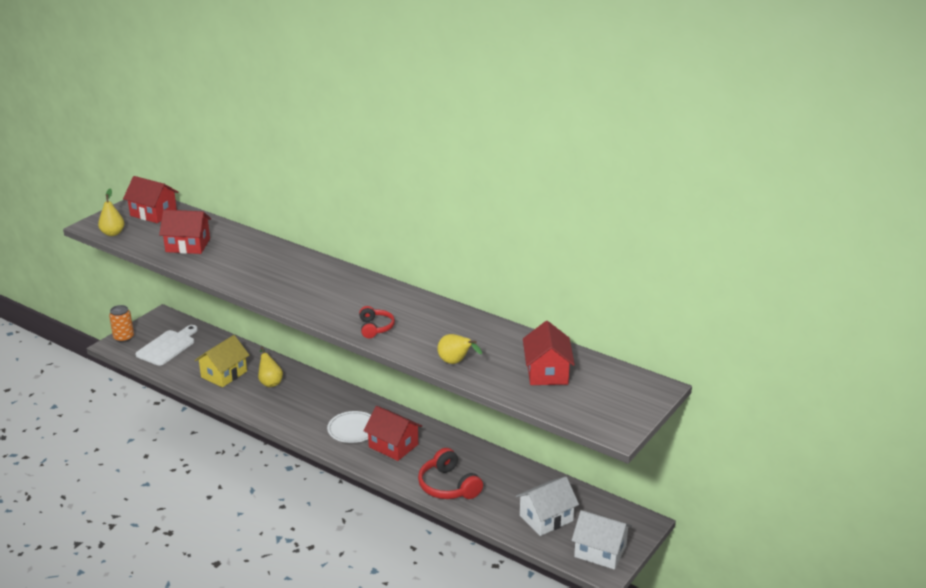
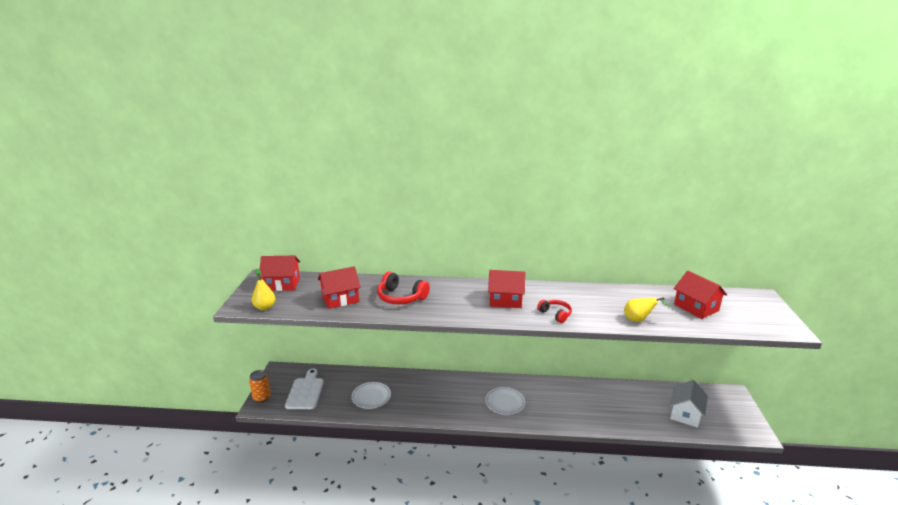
camera: 30 degrees left, 5 degrees down
(224, 374) = (371, 397): yellow house -> white plate
(270, 382) = (411, 390): yellow pear -> none
(393, 445) = (542, 403): red house -> red house (505, 300)
(448, 486) = (608, 417): red headphones -> red headphones (401, 297)
(600, 551) = (739, 422): white house -> none

